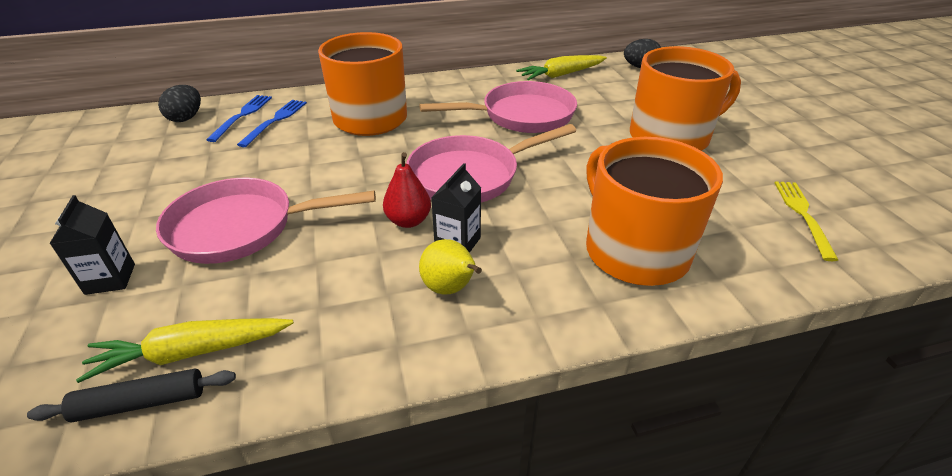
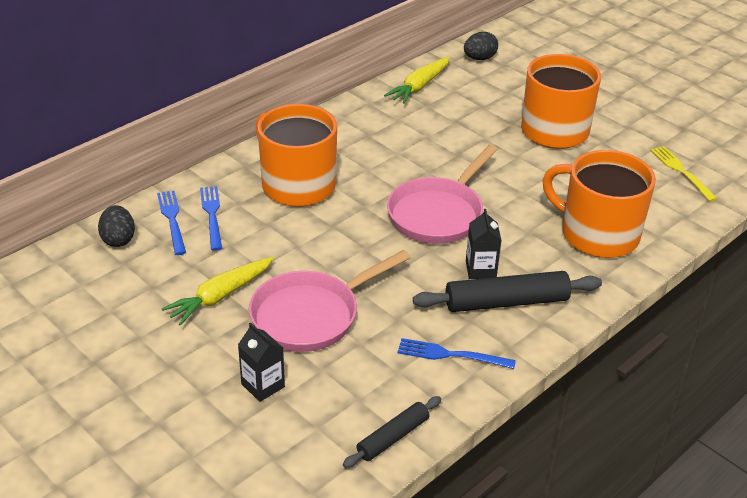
camera: 30 degrees left, 0 degrees up
(191, 353) = (387, 402): yellow carrot -> yellow carrot (220, 296)
(321, 325) = (450, 355): none -> blue fork
(408, 221) = (430, 266): red pear -> none
(450, 289) = (506, 302): yellow pear -> black rolling pin
(521, 115) = (425, 143): pink pan -> none

